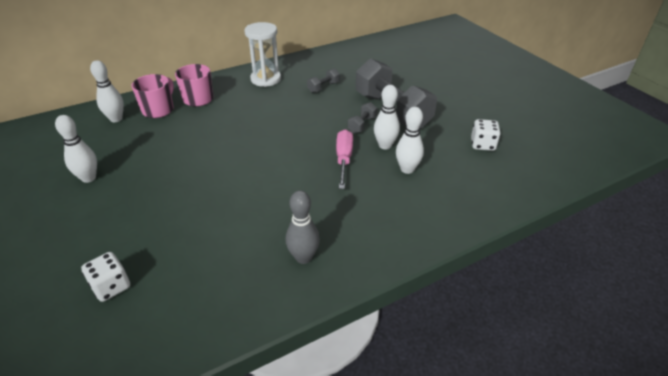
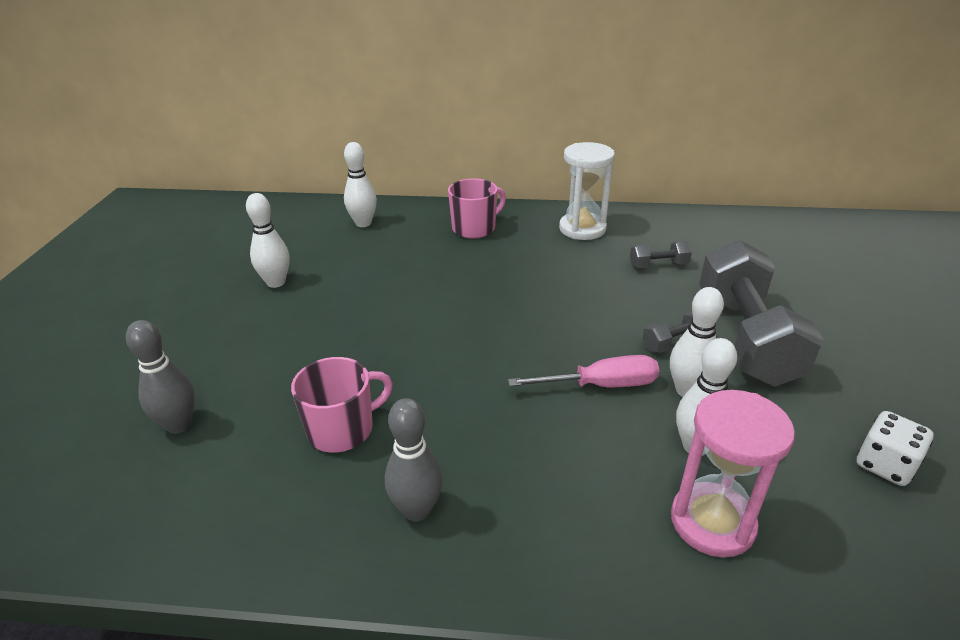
camera: 35 degrees right, 5 degrees down
(111, 287) = (179, 425): white dice -> grey bowling pin
(158, 110) = (417, 227): pink mug -> pink mug (342, 429)
(344, 159) = (601, 385): pink screwdriver -> pink screwdriver turned 45 degrees clockwise
(437, 198) = (712, 522): none -> pink hourglass

